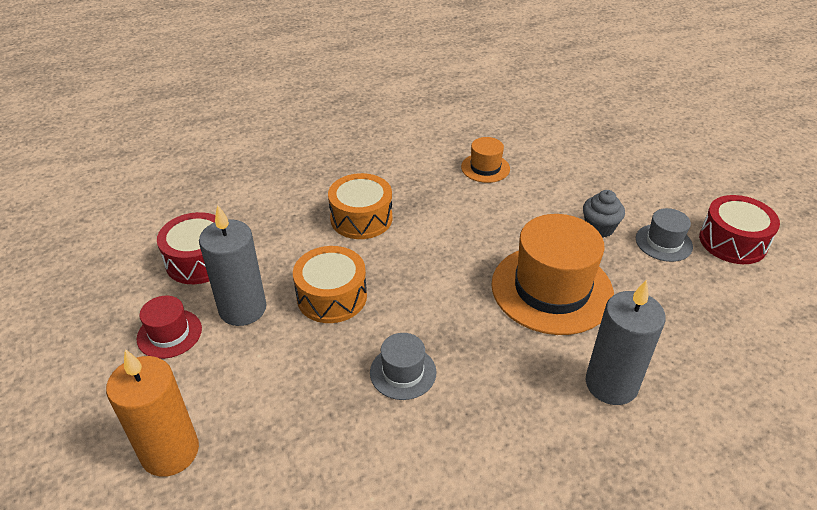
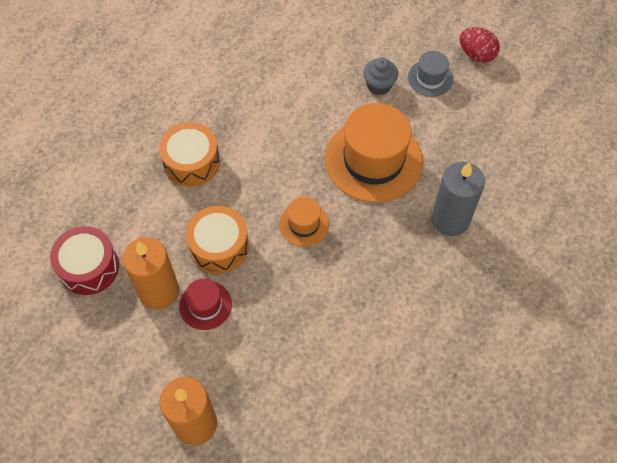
camera: 30 degrees left, 20 degrees up
(169, 334) = (119, 341): red hat -> red hat (205, 305)
(243, 309) = (159, 291): grey candle -> orange candle
(403, 372) = (311, 282): grey hat -> none
(485, 168) = (259, 61): orange hat -> orange hat (304, 224)
(732, 242) = (476, 55): red drum -> red egg

